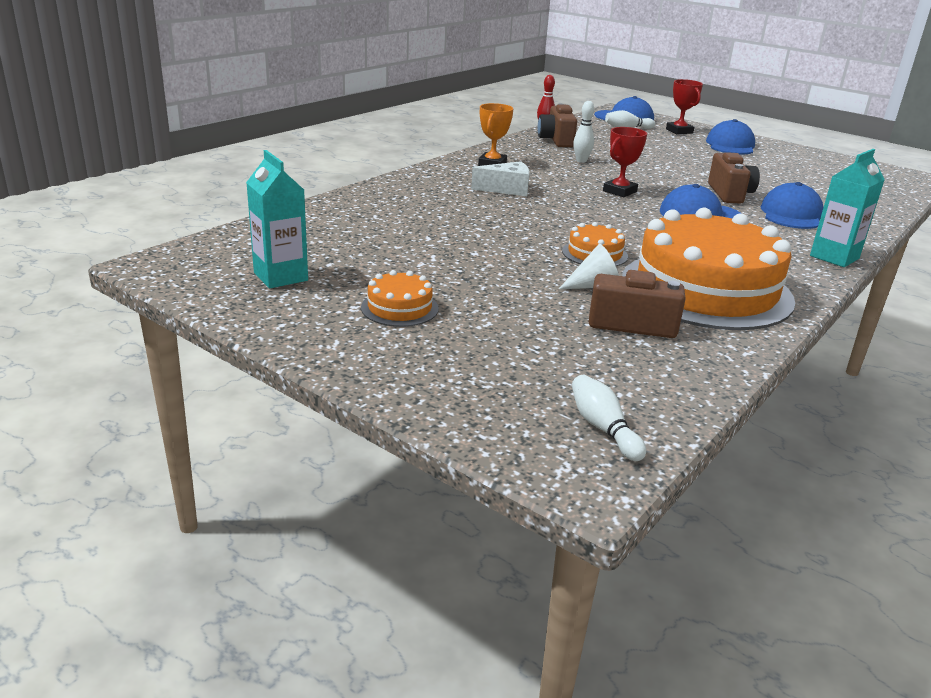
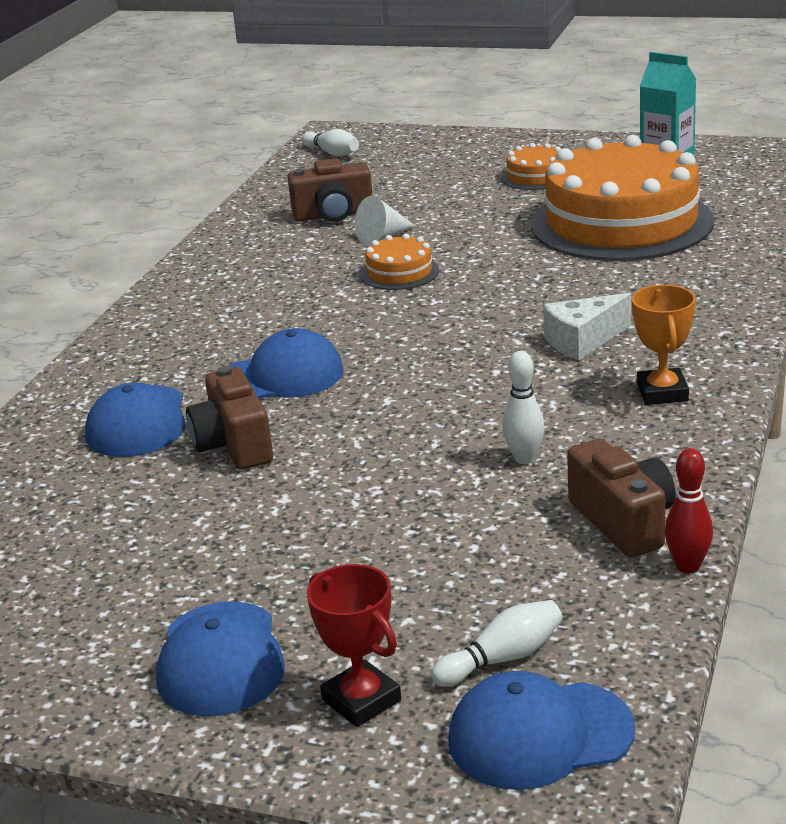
camera: 165 degrees right, 0 degrees up
(619, 191) = (416, 391): red trophy -> none
(706, 289) = (268, 264): orange cake -> orange cake (621, 223)
(834, 257) = (104, 350): turquoise carton -> none

